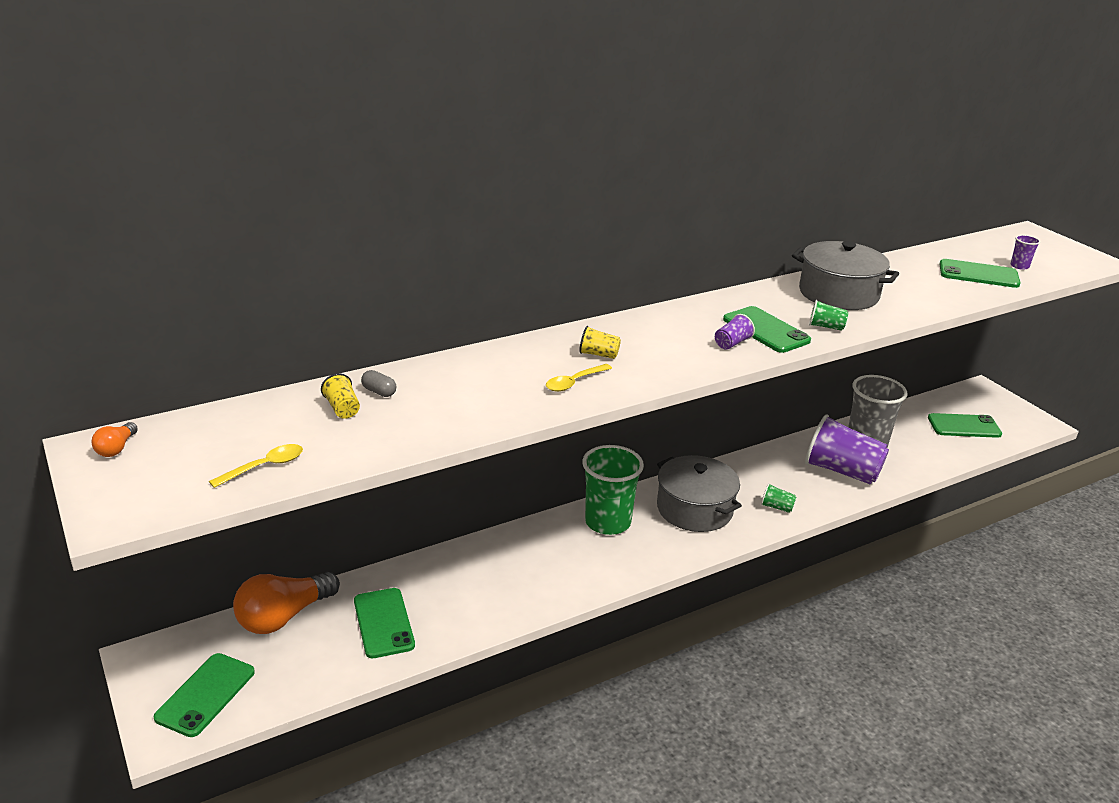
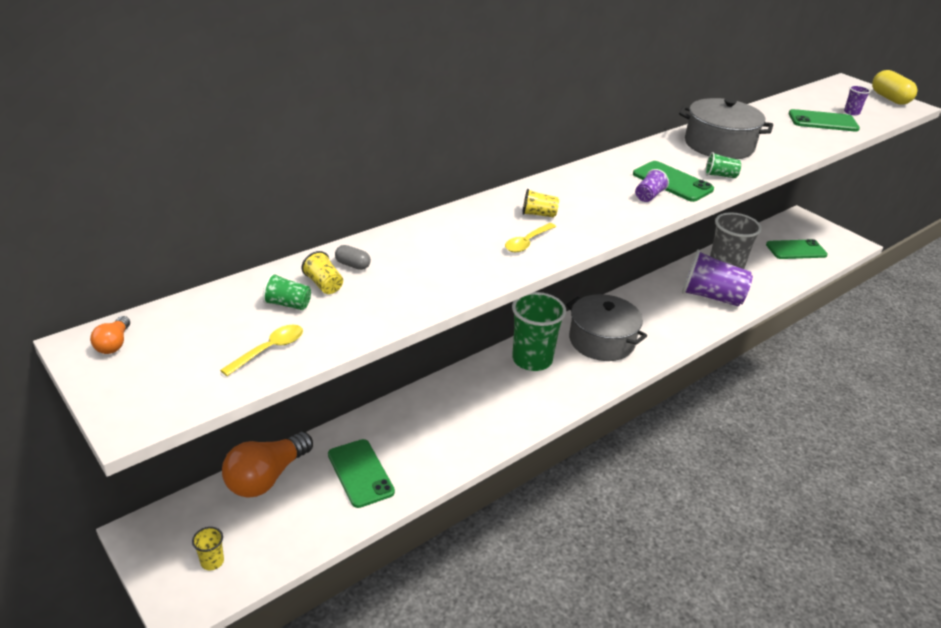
camera: 10 degrees left, 5 degrees up
(205, 694) = (212, 561): green phone -> yellow cup
(776, 507) = (668, 333): green cup -> green cup (288, 304)
(1076, 253) = (889, 98): none -> yellow capsule

